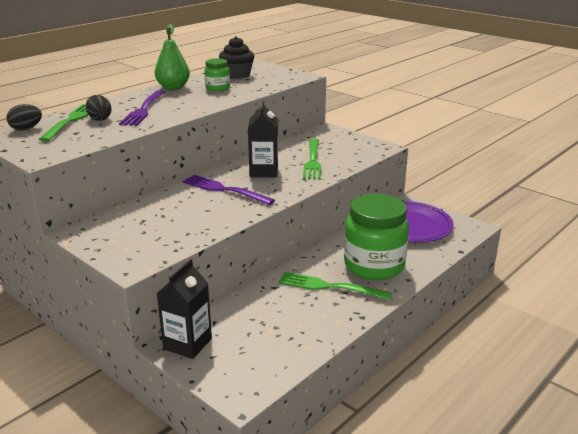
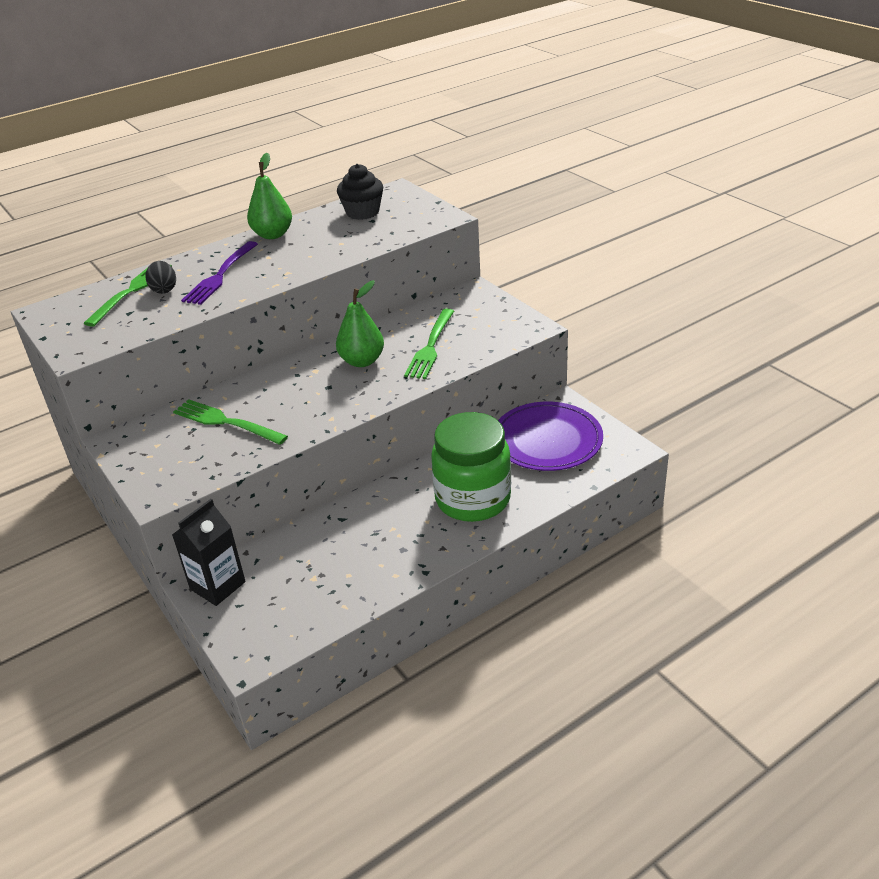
camera: 15 degrees right, 10 degrees up
(26, 129) = (78, 303): black egg -> none
(217, 88) = (326, 238): green jar -> none
(224, 190) = (303, 388): purple fork -> none
(263, 171) = (362, 361): black carton -> green pear
(329, 287) = (406, 525): green fork -> green fork (226, 422)

